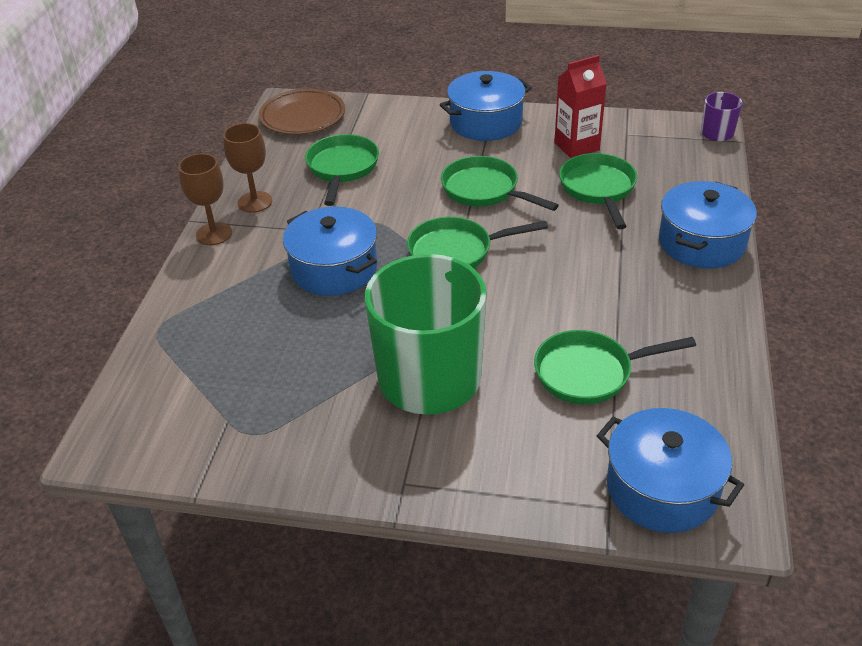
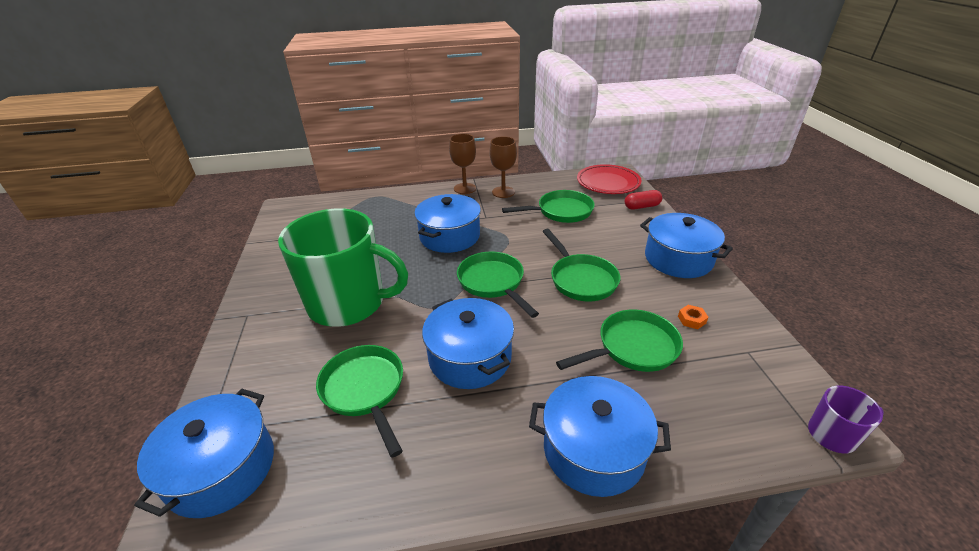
camera: 70 degrees right, 5 degrees down
(302, 117) = (608, 183): brown plate -> red plate
(375, 111) = (642, 206): none -> red capsule
(484, 190) = (581, 279): green pan -> green pan turned 135 degrees clockwise
(570, 291) = (470, 357): none -> blue pot
(576, 146) = (691, 320): red carton -> orange nut

